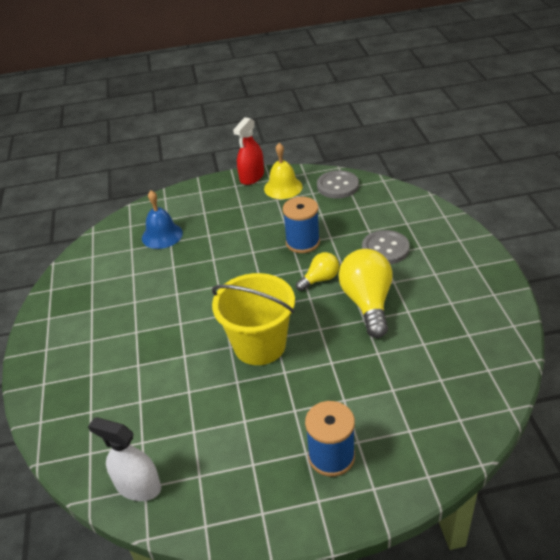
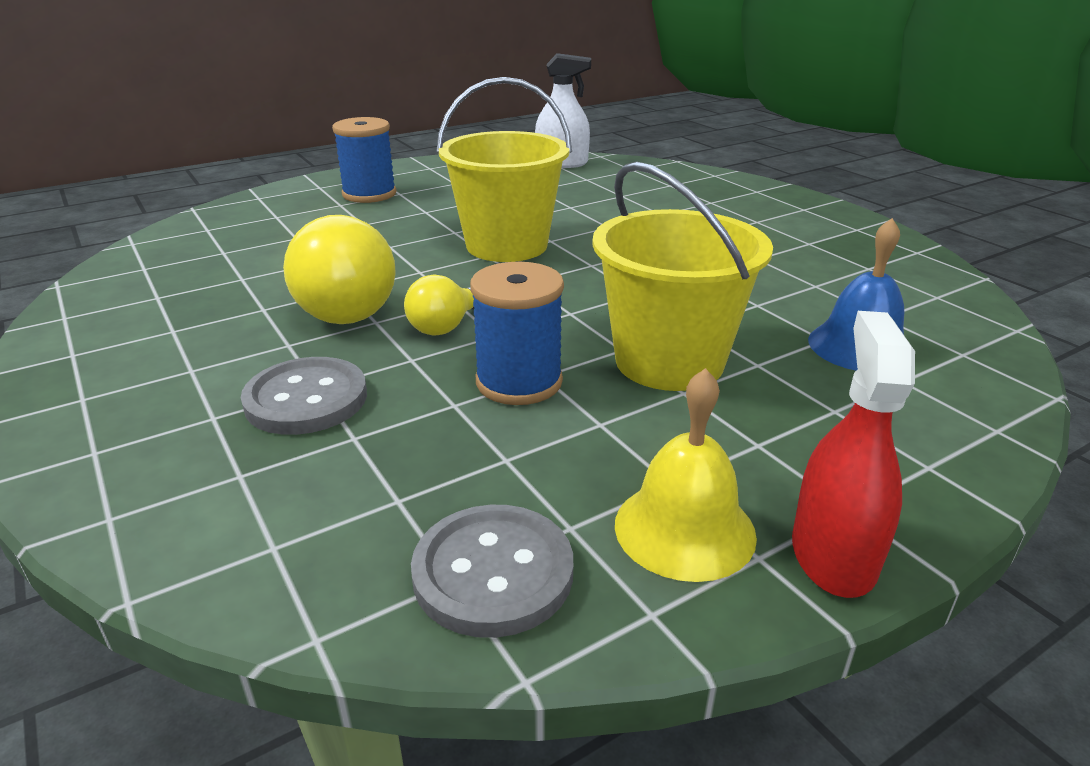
camera: 155 degrees right, 10 degrees down
(240, 241) = (669, 361): none -> yellow bucket

